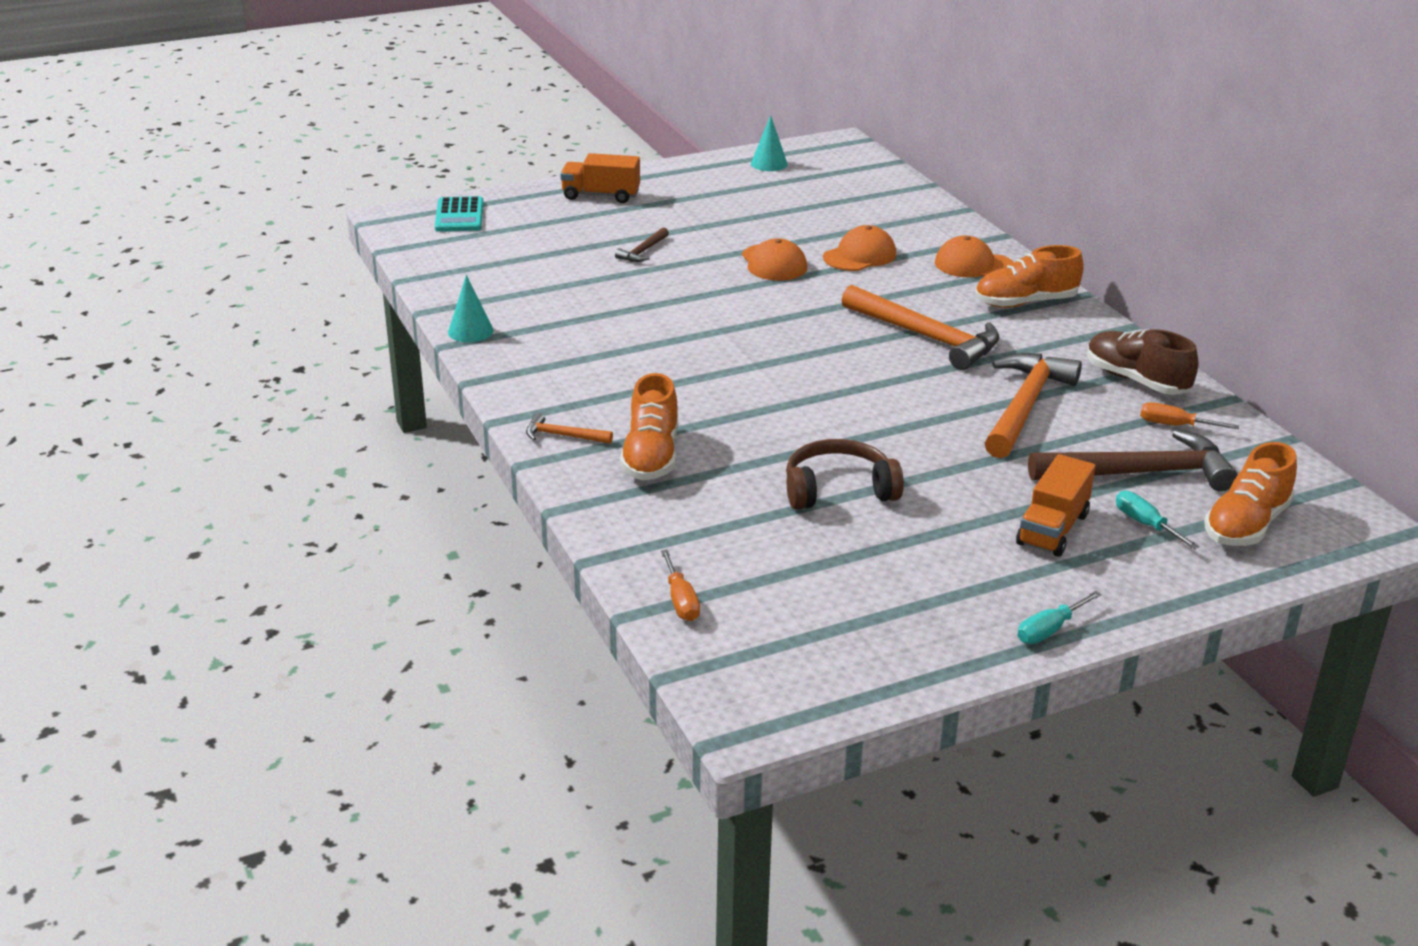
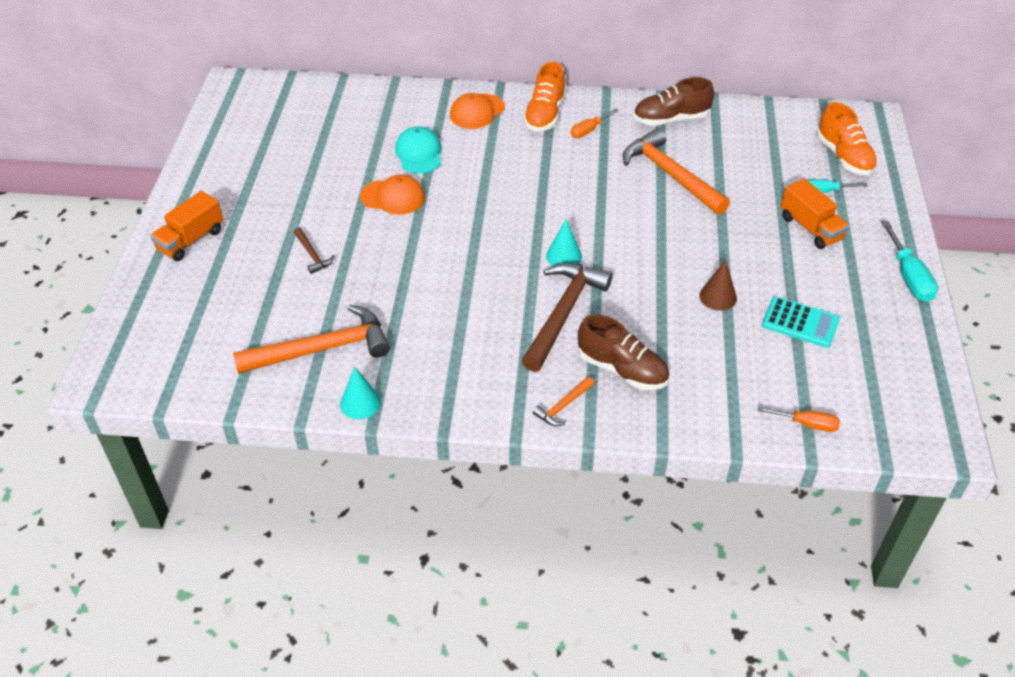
camera: 60 degrees left, 15 degrees up
(459, 216) = (141, 338): turquoise calculator -> turquoise calculator (800, 322)
(651, 456) = (622, 370): orange shoe -> brown shoe
(769, 164) = (230, 132): turquoise cone -> turquoise cone (564, 256)
(838, 490) = (718, 297): brown headphones -> brown cone
(860, 256) = (419, 153): orange cap -> turquoise cap
(927, 337) = (557, 175): orange hammer -> orange hammer (323, 349)
(1049, 630) = (908, 277): turquoise screwdriver -> turquoise screwdriver, size x1.57
(1141, 473) = (772, 167): brown hammer -> brown hammer (564, 313)
(1174, 425) = (729, 130): orange screwdriver -> orange screwdriver (589, 130)

